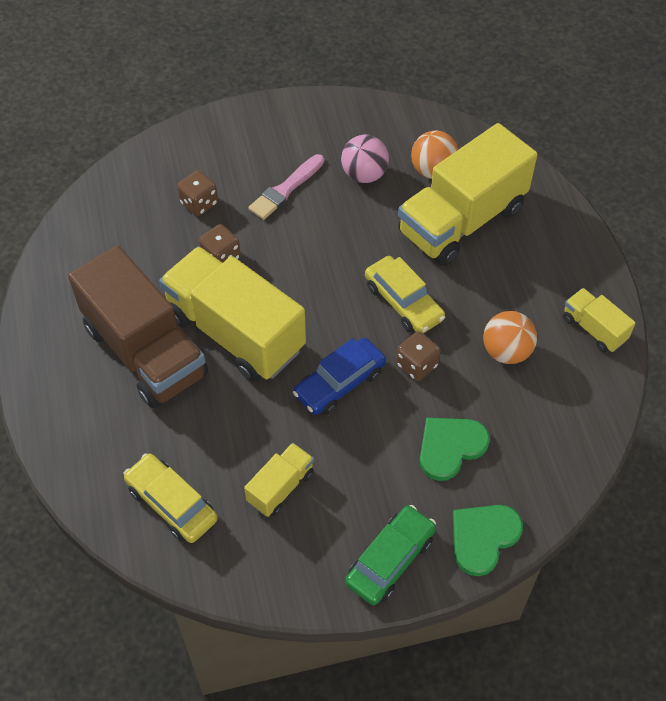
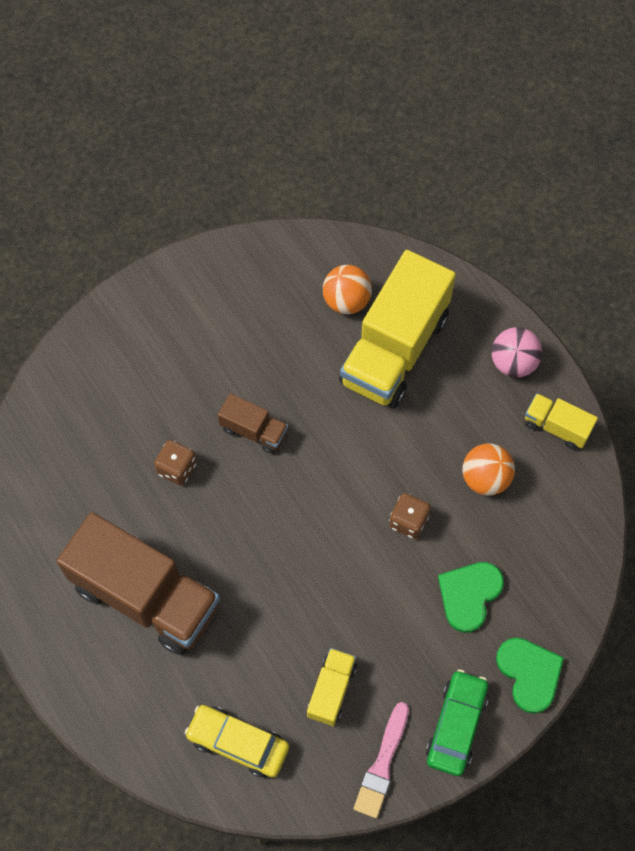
camera: 20 degrees left, 10 degrees up
(199, 203) = (130, 414): brown dice -> none
(235, 332) = (224, 545): yellow truck -> none
(285, 189) = (210, 370): pink brush -> pink brush (382, 764)
(304, 248) = (254, 431): none -> brown truck
(340, 383) = (344, 565): blue car -> none
(364, 174) = (281, 327): pink ball -> pink ball (513, 362)
(403, 302) = (372, 458): yellow car -> none
(483, 537) = (529, 673): green heart -> green heart turned 135 degrees clockwise

